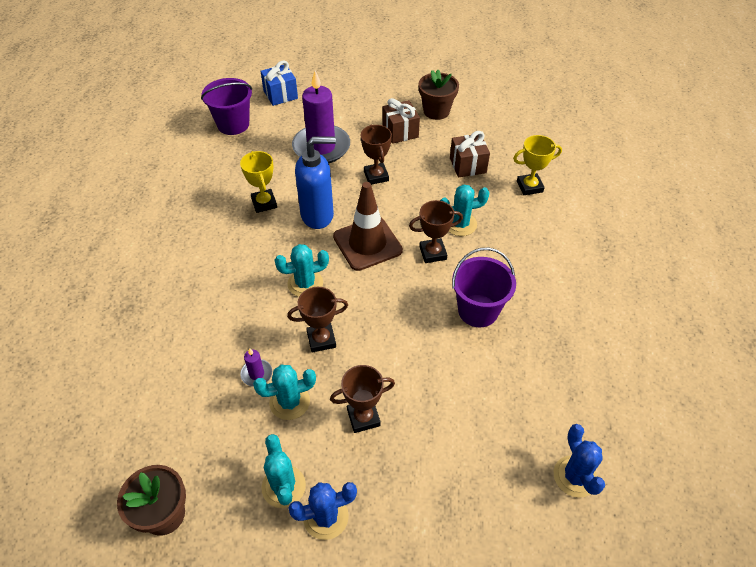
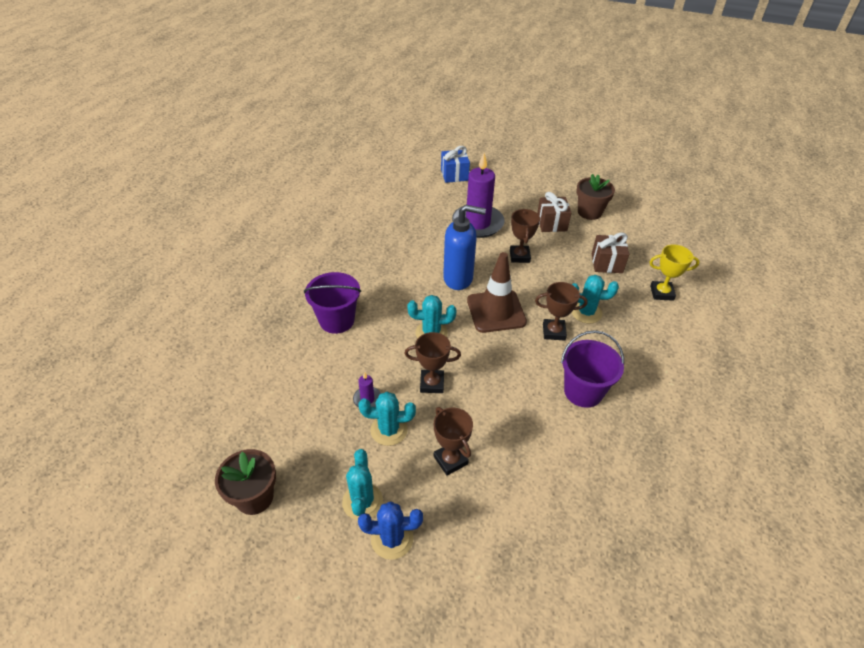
camera: 15 degrees right, 5 degrees down
(233, 124) = (407, 192): purple bucket -> purple bucket (337, 320)
(264, 203) = (415, 259): yellow trophy -> none
(363, 417) = (450, 460): brown trophy -> brown trophy turned 60 degrees clockwise
(575, 476) = (640, 568): blue cactus -> none

